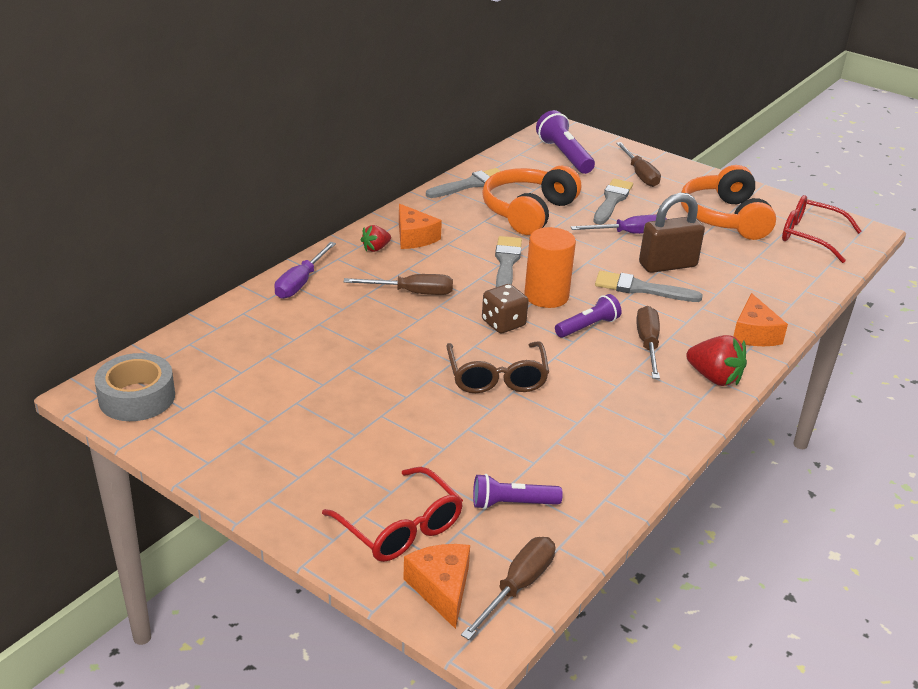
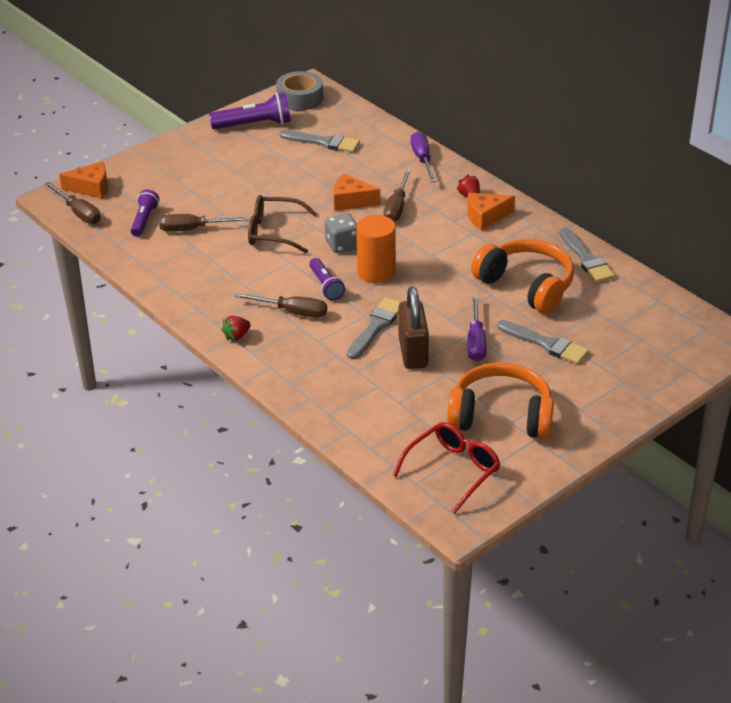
camera: 105 degrees right, 5 degrees up
(300, 282) = (422, 159): purple screwdriver -> purple screwdriver turned 45 degrees clockwise
(400, 528) = (143, 179): red glasses -> none
(503, 323) = (342, 245): brown dice -> grey dice
(506, 263) = (434, 259): grey brush -> grey brush (323, 142)
(564, 155) = (655, 331): purple flashlight -> purple flashlight (254, 125)
(640, 175) = (607, 377): brown screwdriver -> brown screwdriver (193, 229)
(714, 378) = (237, 336): red strawberry -> red strawberry, size x0.61
(754, 334) = (289, 375): orange cheese -> orange cheese (351, 201)

